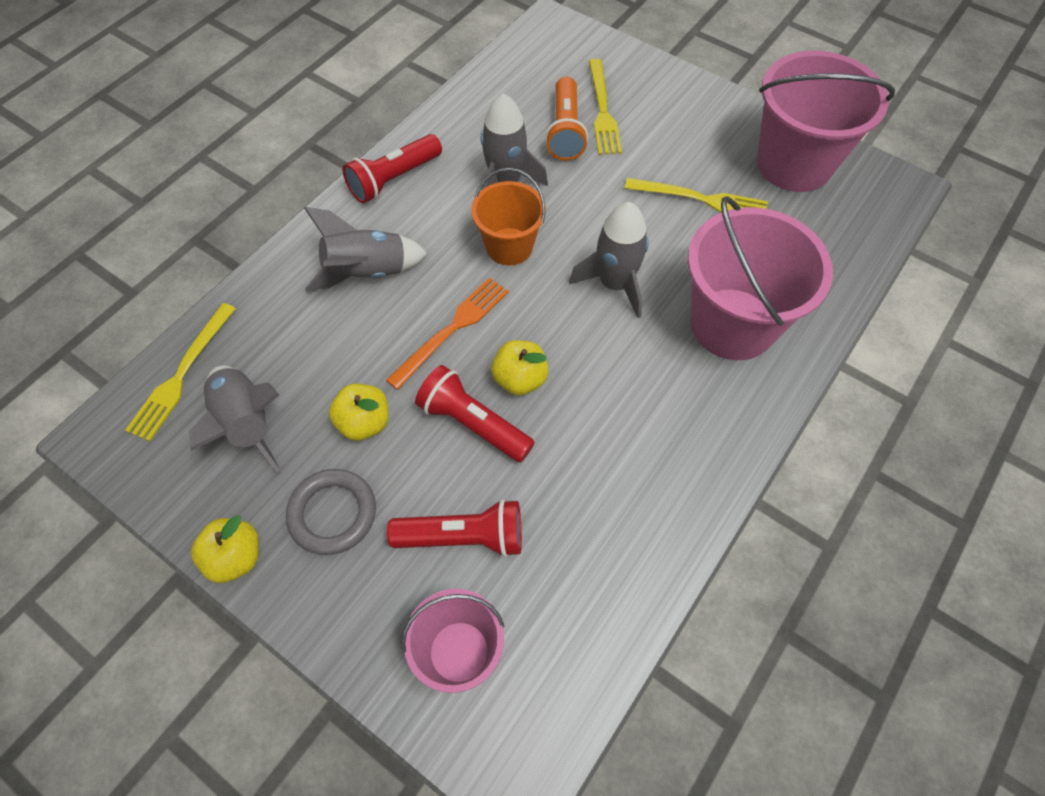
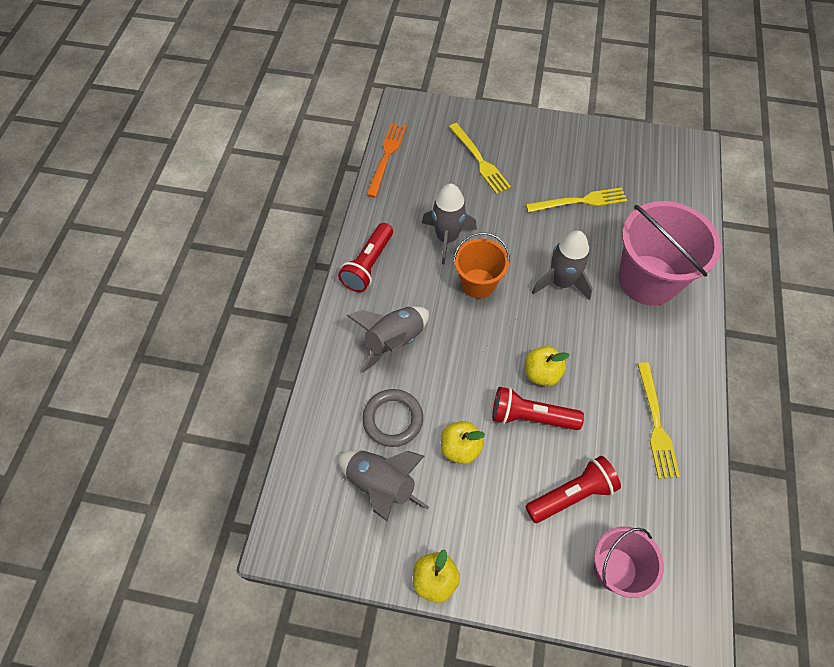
camera: 25 degrees left, 0 degrees up
(182, 374) = (311, 471): yellow fork -> yellow fork (656, 423)
(332, 513) = (479, 519): grey ring -> grey ring (393, 419)
(452, 330) = (477, 358): orange fork -> orange fork (386, 157)
(565, 131) = (464, 184): orange flashlight -> none
(794, 164) = (622, 154): pink bucket -> none

